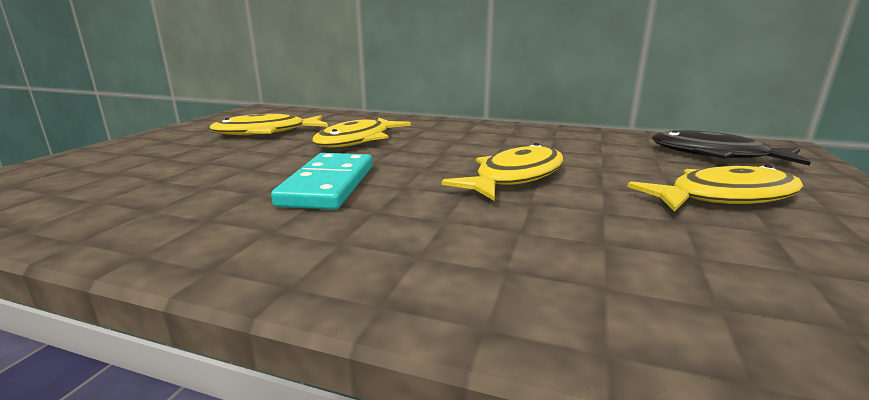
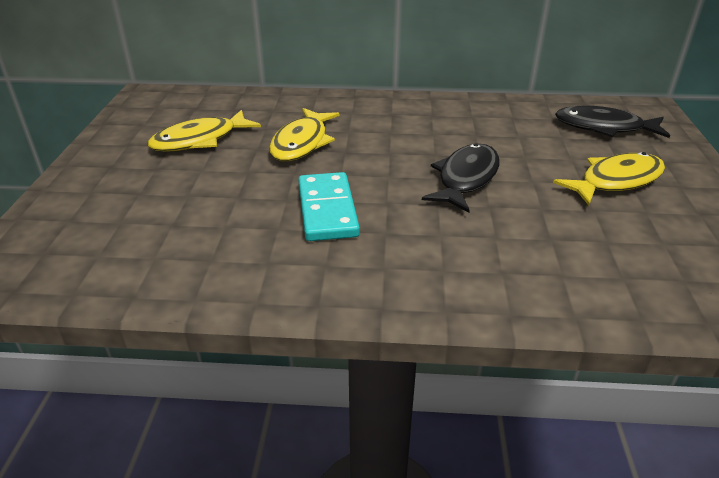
camera: 15 degrees left, 15 degrees up
(515, 177) = (466, 178): yellow fish -> black fish

